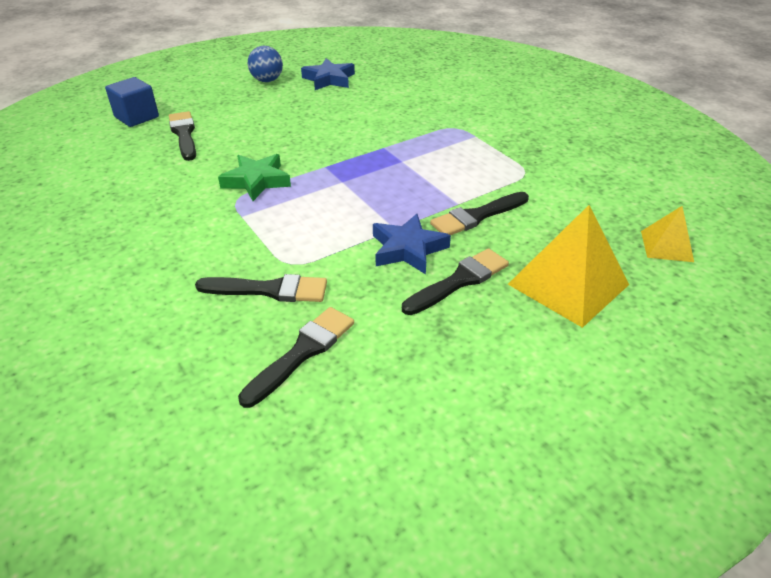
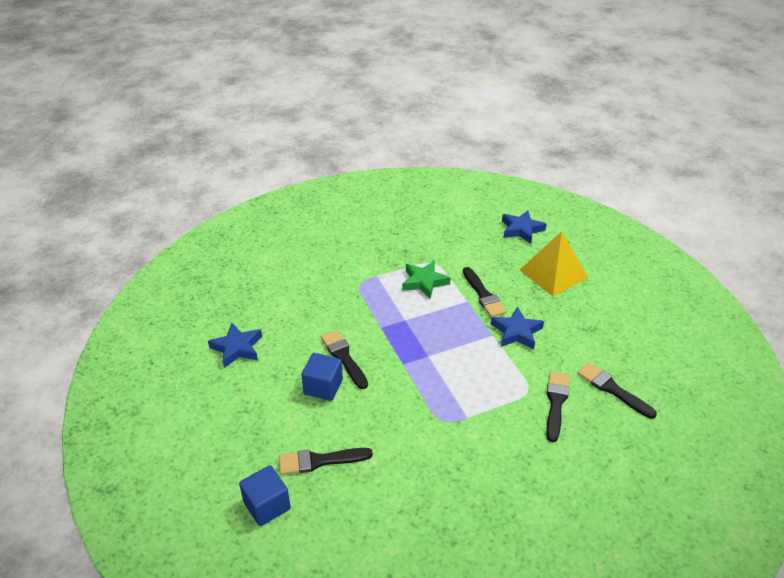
camera: 80 degrees left, 0 degrees up
(257, 181) = (418, 407): green star -> green star (424, 282)
(267, 80) = (219, 395): blue ball -> none
(282, 125) = (323, 387): none -> blue cube
(459, 281) = (549, 315): black brush -> black brush (343, 357)
(666, 246) = (521, 230): yellow pyramid -> blue star

